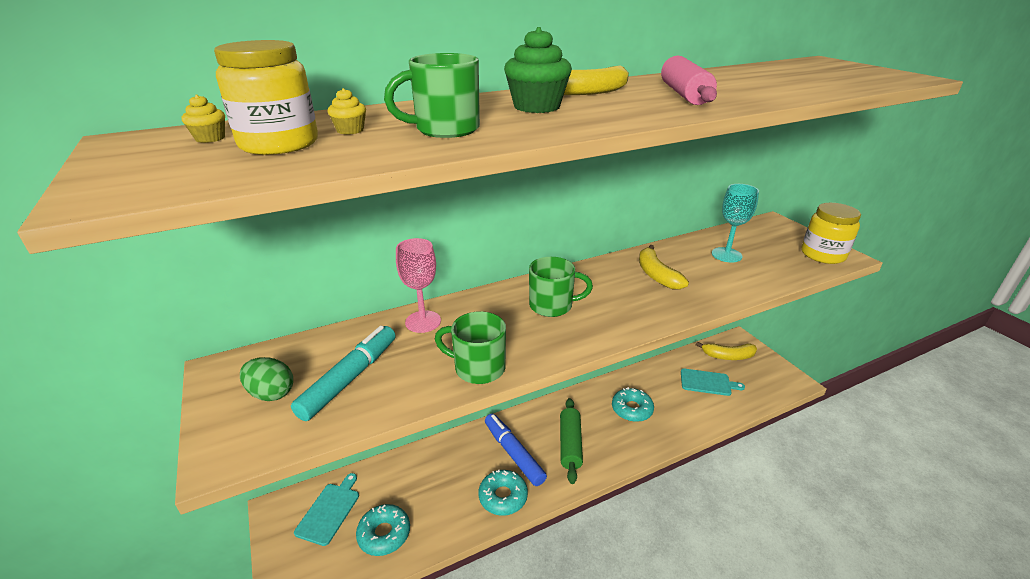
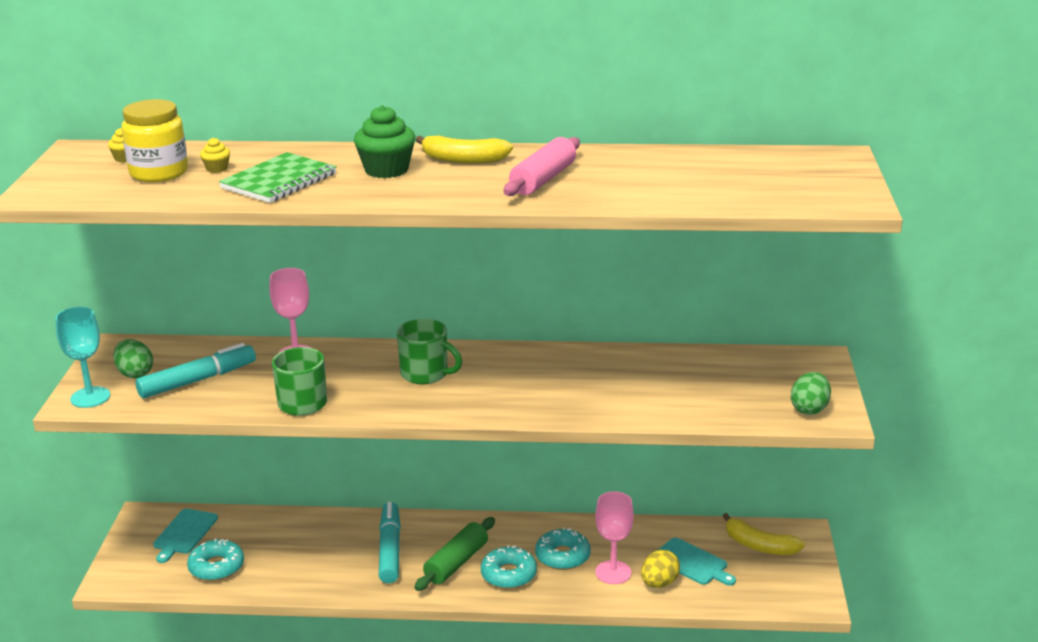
camera: 30 degrees right, 5 degrees down
(329, 511) = (184, 533): turquoise cutting board -> turquoise cutting board turned 150 degrees clockwise
(445, 129) = (279, 181): green mug -> green notebook
(503, 497) = (345, 580): turquoise donut -> turquoise donut (508, 575)
(513, 453) = (390, 549): blue marker -> turquoise marker
(656, 275) = (572, 376): yellow banana -> none
(673, 409) = (613, 572): none -> pink goblet
(706, 405) = (659, 583): none -> yellow egg
(726, 255) = (687, 378): turquoise goblet -> turquoise goblet (90, 397)
(822, 255) = (809, 409): yellow jar -> green egg

